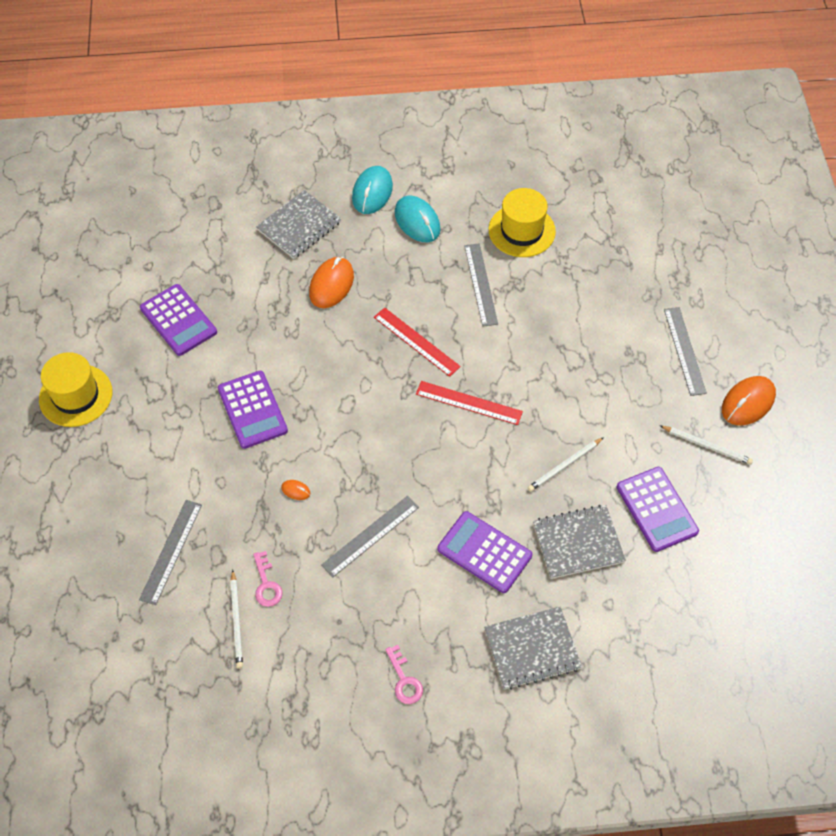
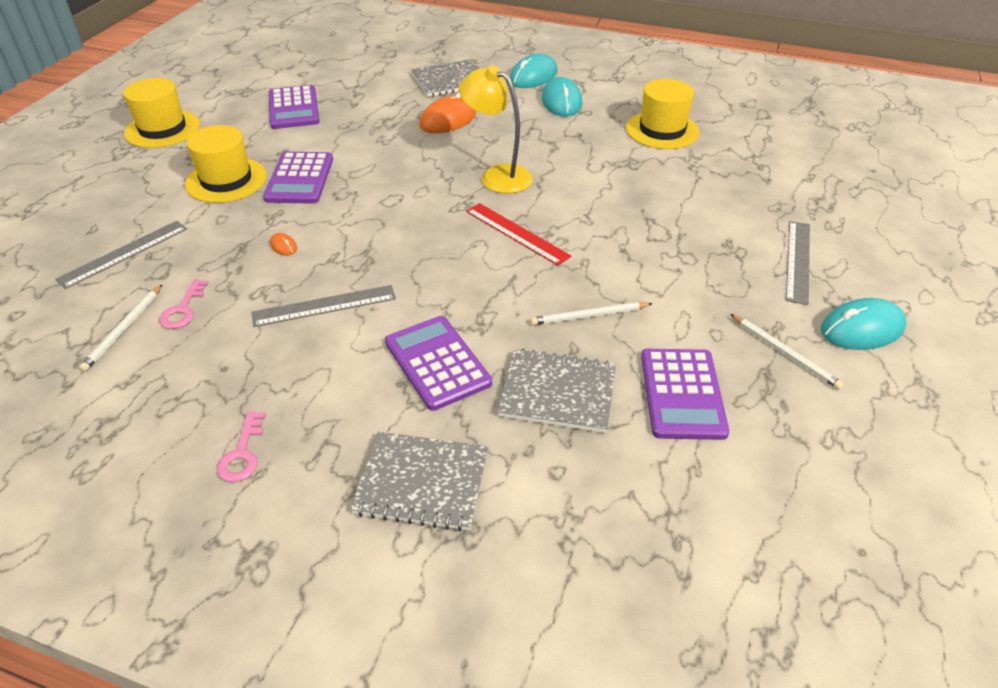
camera: 25 degrees right, 15 degrees down
(189, 437) = (226, 180): none -> yellow hat
(416, 341) = (497, 176): red ruler -> yellow lamp
(480, 284) = (593, 154): grey ruler -> none
(748, 402) = (861, 329): orange mouse -> turquoise mouse

